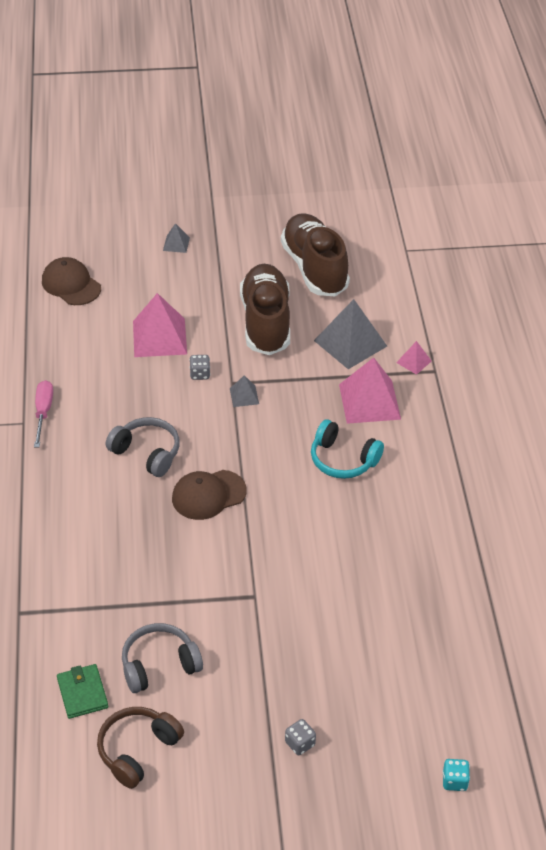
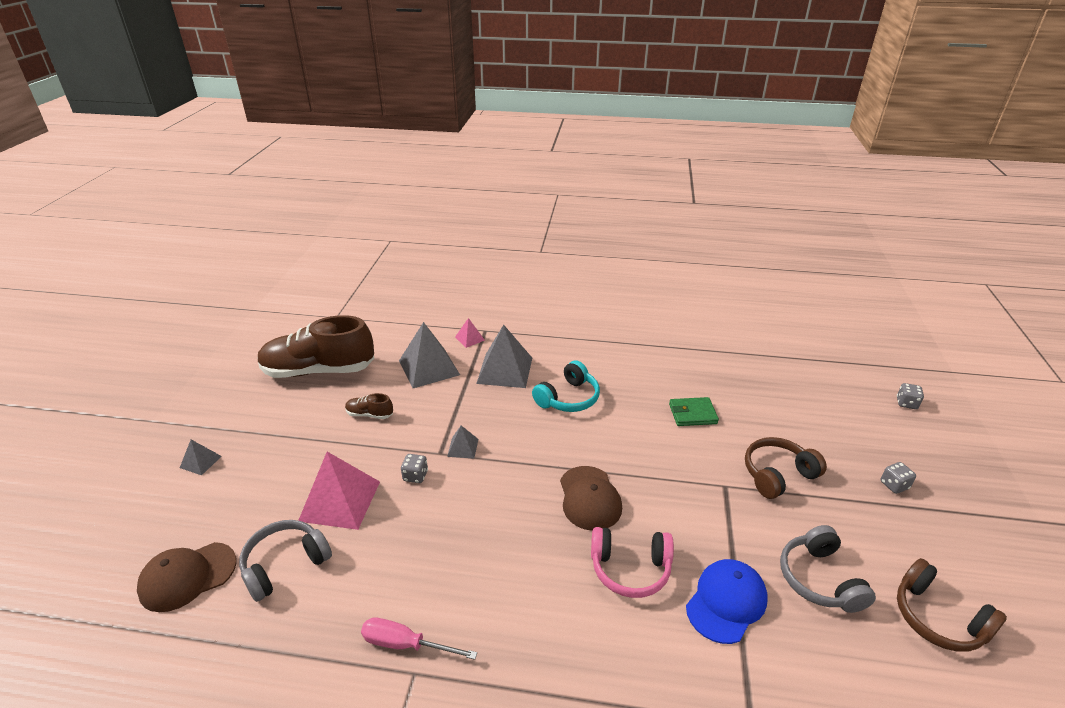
camera: 75 degrees left, 10 degrees down
(82, 693) = (870, 664): green wallet -> green wallet (692, 414)
(120, 597) = (726, 602): none -> blue cap
(138, 531) = (630, 569): none -> pink headphones
(147, 453) = (514, 541): grey headphones -> grey headphones (285, 564)
(266, 322) = (370, 414): brown shoe -> brown shoe, size x0.41
(284, 640) = (777, 474): none -> brown headphones
(369, 401) = (505, 370): pink pyramid -> grey pyramid
(454, 781) = (906, 403): turquoise dice -> grey dice

